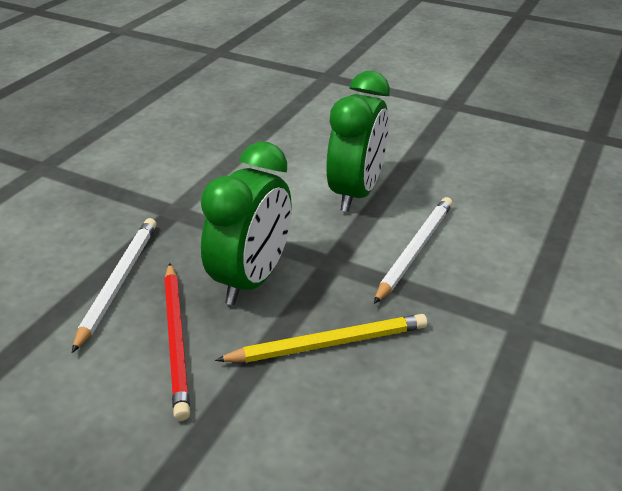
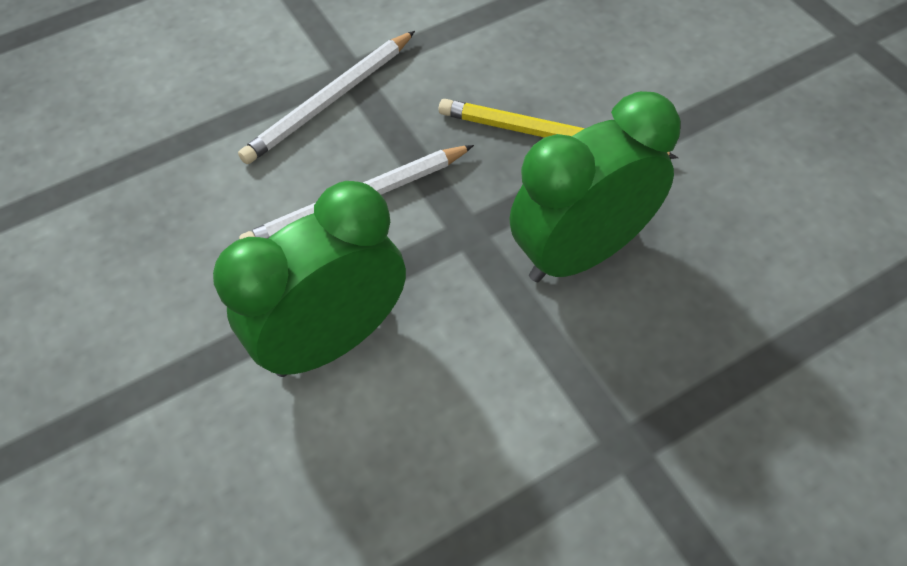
camera: 145 degrees left, 20 degrees up
(118, 282) = (754, 331): white pencil -> white pencil (330, 101)
(177, 340) = (705, 210): red pencil -> none

